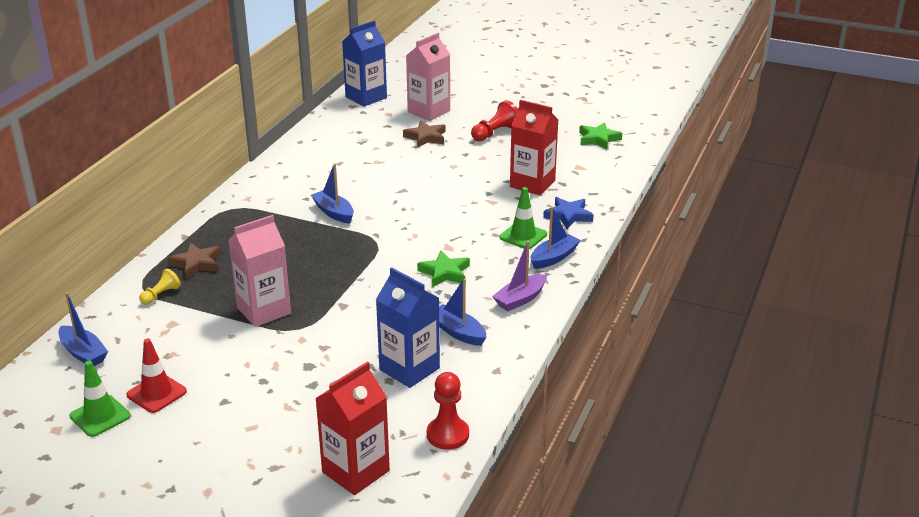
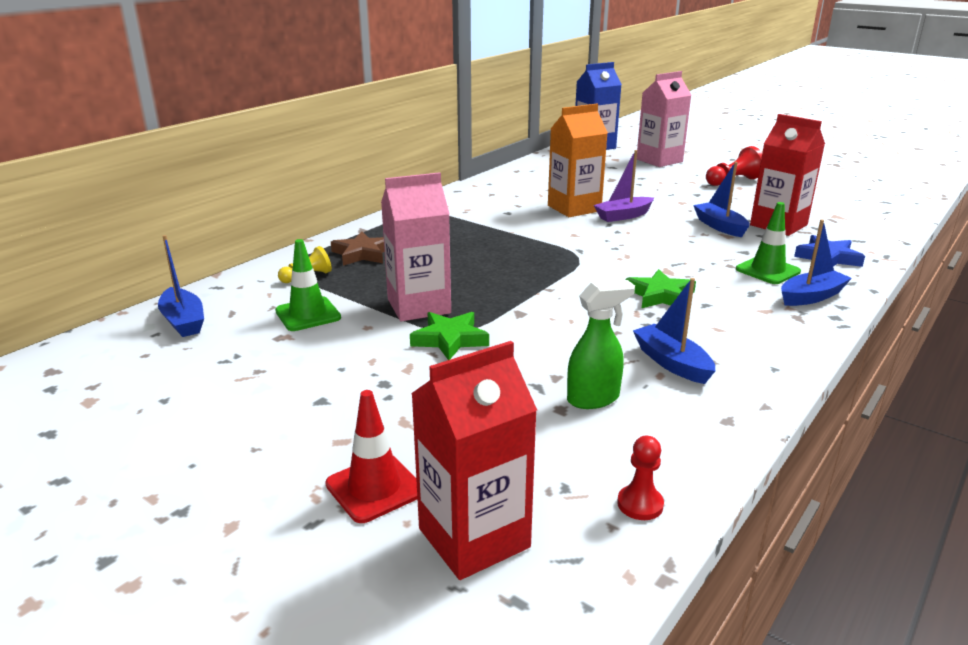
camera: 15 degrees right, 5 degrees down
(100, 416) = (153, 393): green traffic cone -> green traffic cone (308, 314)
(156, 393) = (240, 377): red traffic cone -> red traffic cone (374, 488)
(334, 212) = (535, 227): blue boat -> blue boat (720, 226)
(362, 185) = (574, 208): none -> orange carton
(409, 369) = (594, 398): blue carton -> green spray bottle
(426, 137) = (653, 178): brown star -> none
(447, 435) = (640, 504): red pawn -> red pawn, size x0.63
(520, 299) = (765, 336): purple boat -> purple boat (623, 216)
(598, 139) = (858, 196): green star -> green star (450, 339)

